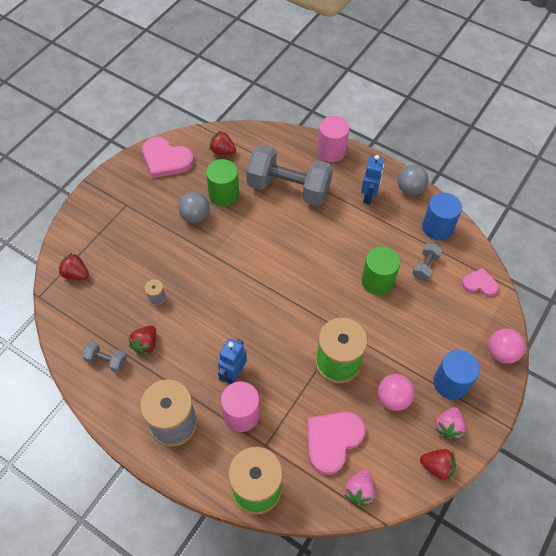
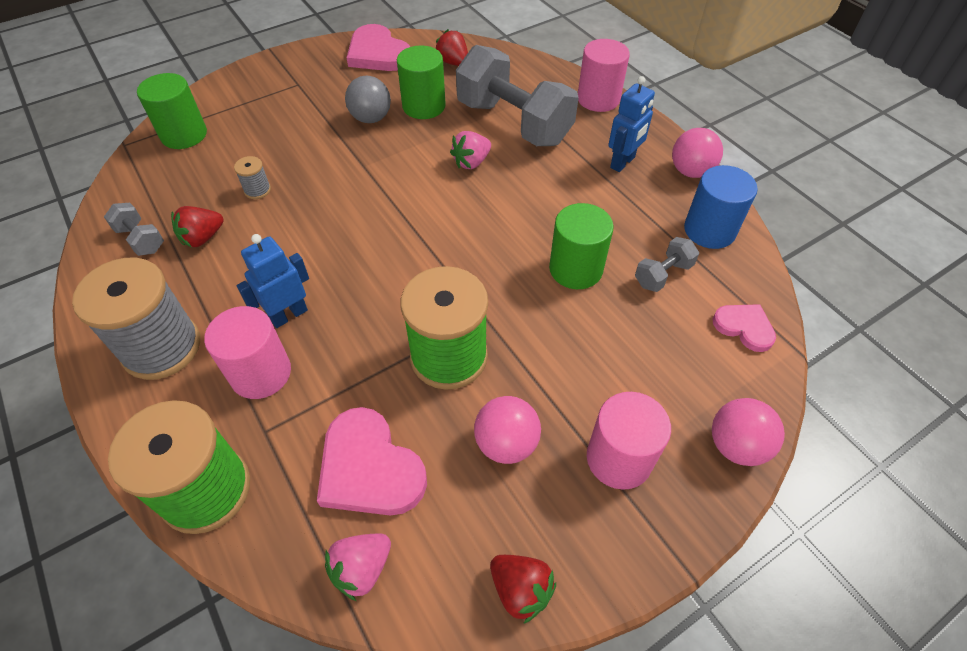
camera: 25 degrees right, 5 degrees down
(76, 274) = (184, 135): red strawberry -> green cylinder
(332, 440) = (369, 468): pink heart -> pink heart turned 105 degrees counterclockwise
(410, 189) = (690, 171): grey ball -> pink ball
(448, 427) = (578, 529): pink strawberry -> pink strawberry (471, 162)
(450, 383) = (619, 458): blue cylinder -> pink cylinder

